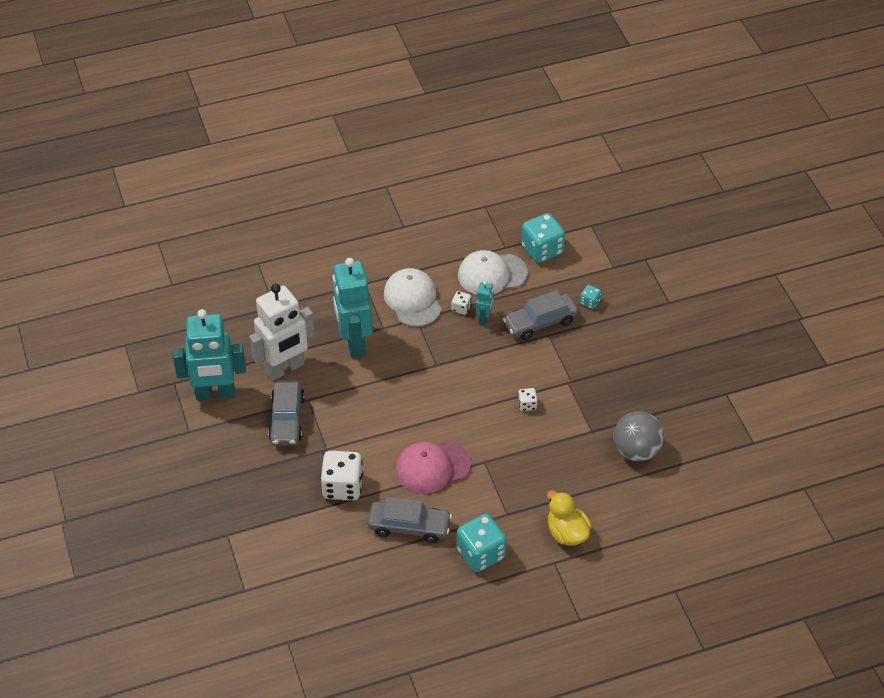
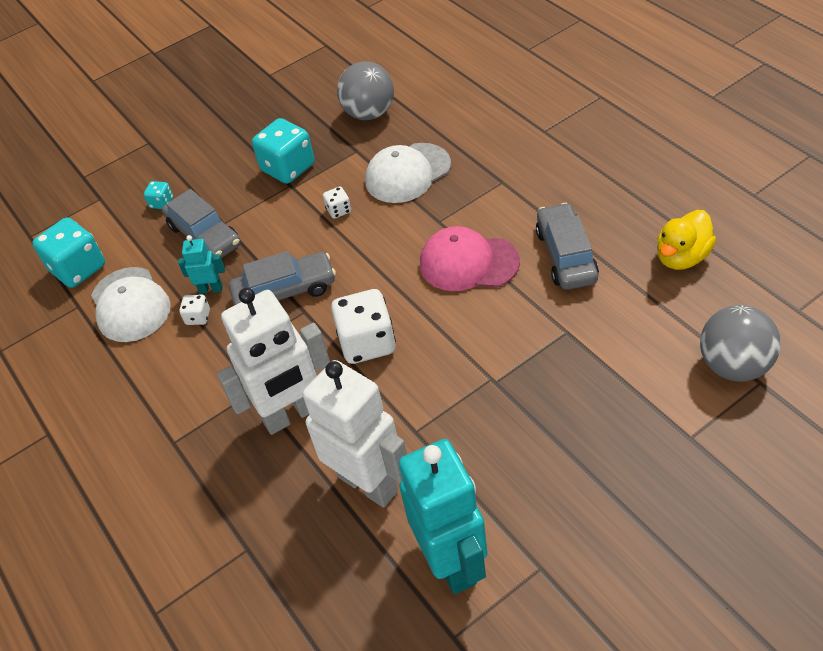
camera: 100 degrees left, 0 degrees up
(265, 582) = (733, 365): none -> grey ball
(287, 419) = (460, 444): grey car -> grey car (285, 291)
(342, 486) = (542, 339): white dice -> white dice (367, 343)
(354, 342) = (292, 414): turquoise robot -> white robot
(412, 300) = (194, 374): white cap -> white cap (407, 173)
(432, 467) = (468, 263): pink cap -> pink cap turned 135 degrees clockwise
(481, 554) = (567, 186): turquoise dice -> turquoise dice (288, 168)
(567, 533) = (502, 132): yellow duck -> yellow duck (682, 257)

